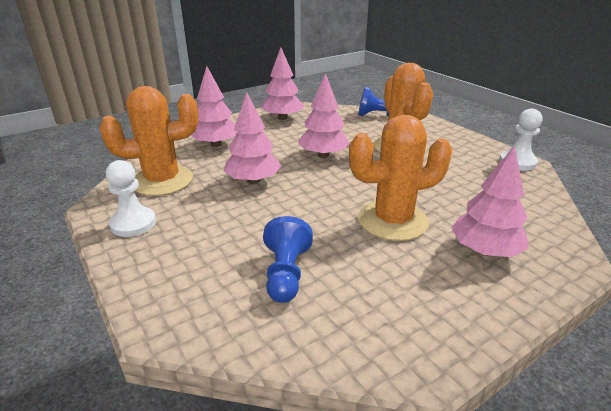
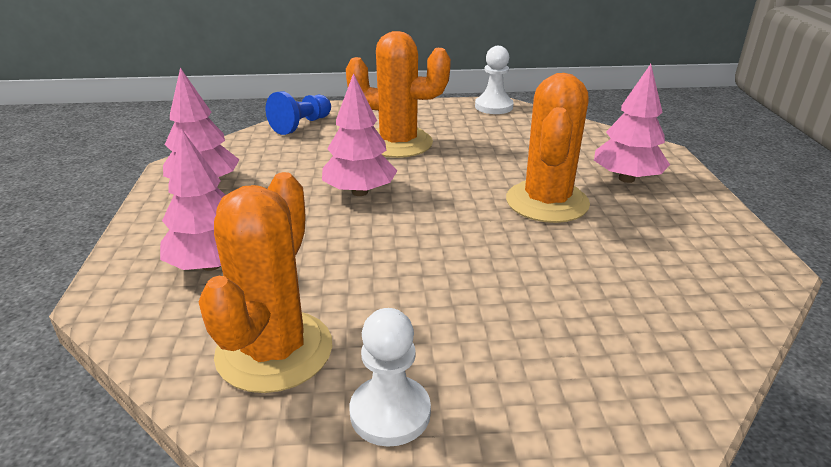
camera: 60 degrees left, 0 degrees up
(253, 181) = (370, 262): pink tree -> none
(286, 274) = (606, 299): blue pawn -> none

